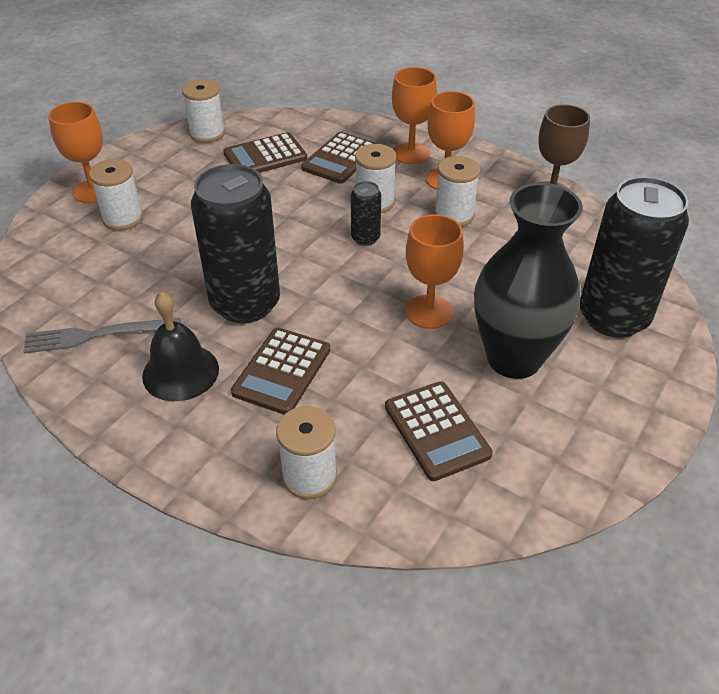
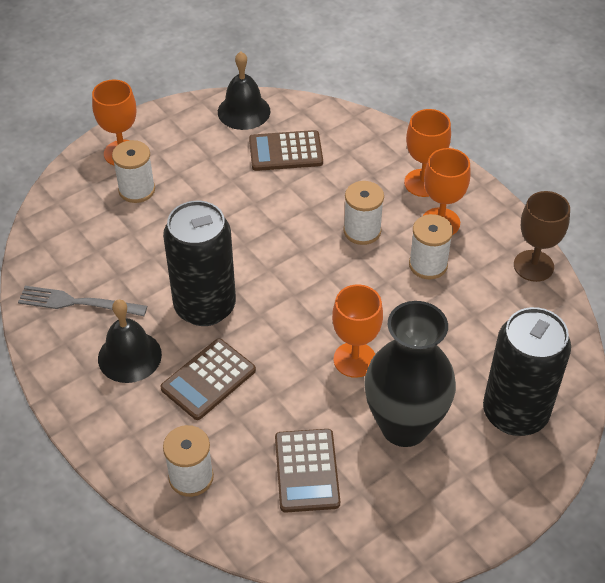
camera: 20 degrees right, 5 degrees up
(207, 133) = (244, 111): white spool -> black bell
(340, 159) = (353, 172): brown calculator -> none
(365, 238) = (335, 268): black can -> none

